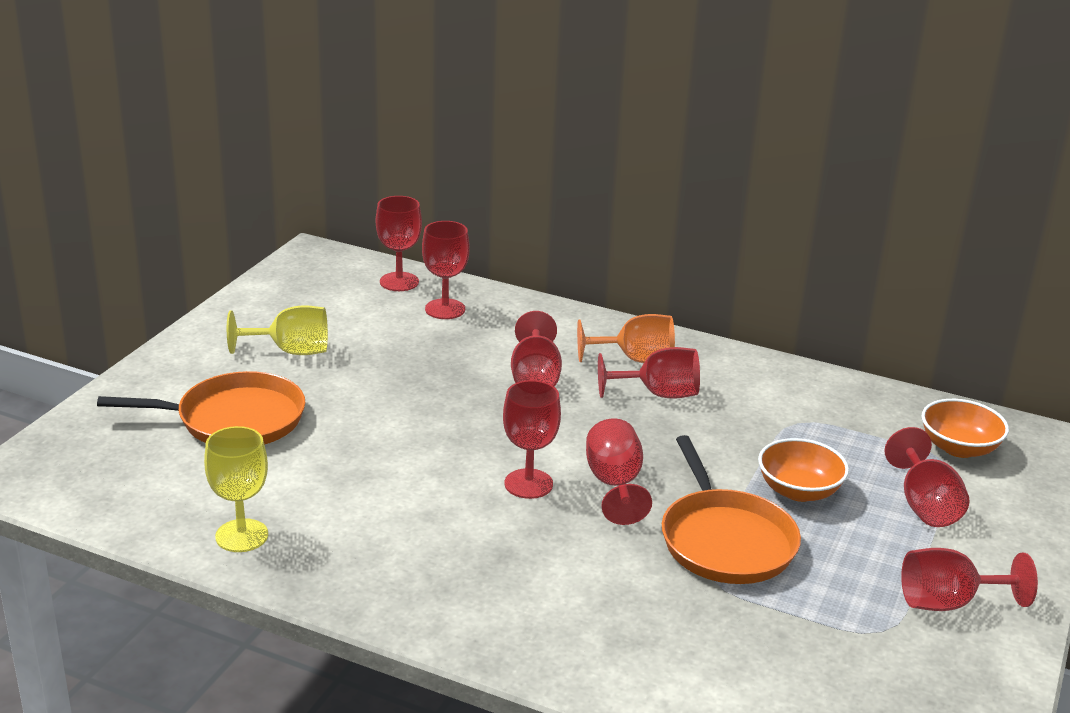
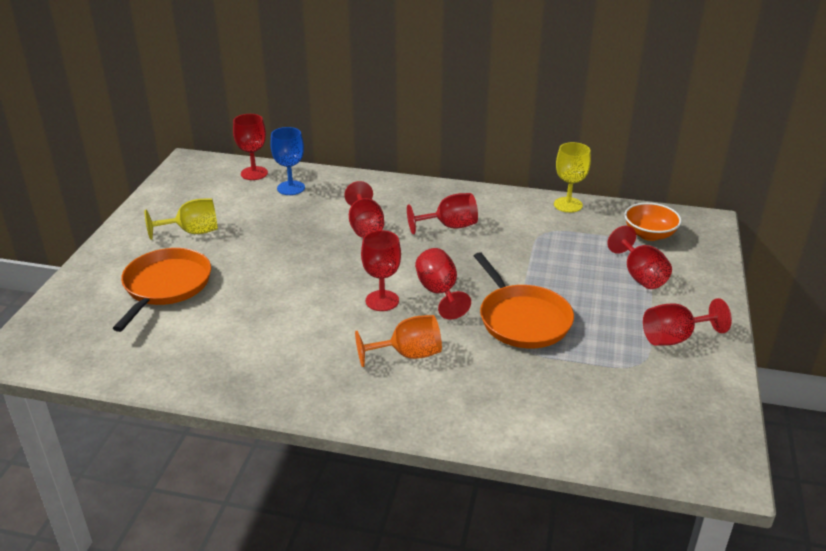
camera: 10 degrees left, 5 degrees up
(234, 419) = (165, 286): orange pan -> orange pan turned 60 degrees counterclockwise
(241, 536) = (194, 369): yellow goblet -> yellow goblet (568, 205)
(445, 309) = (291, 188): red goblet -> blue goblet
(635, 359) = (427, 205): orange goblet -> orange goblet (408, 354)
(799, 491) = (559, 278): orange bowl -> none

